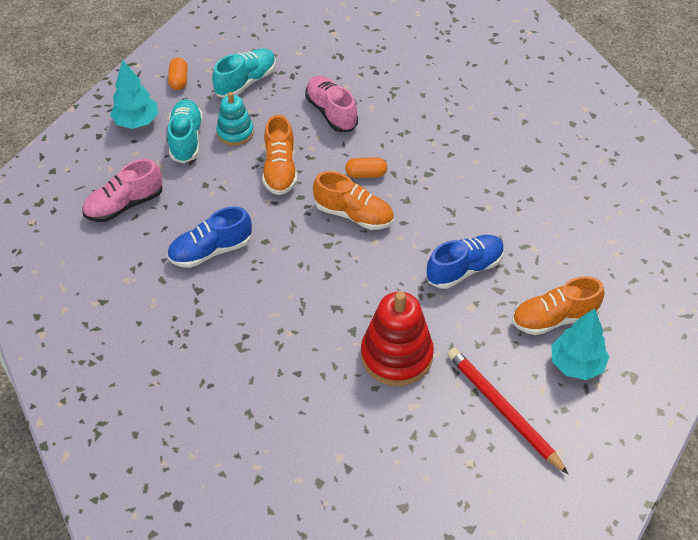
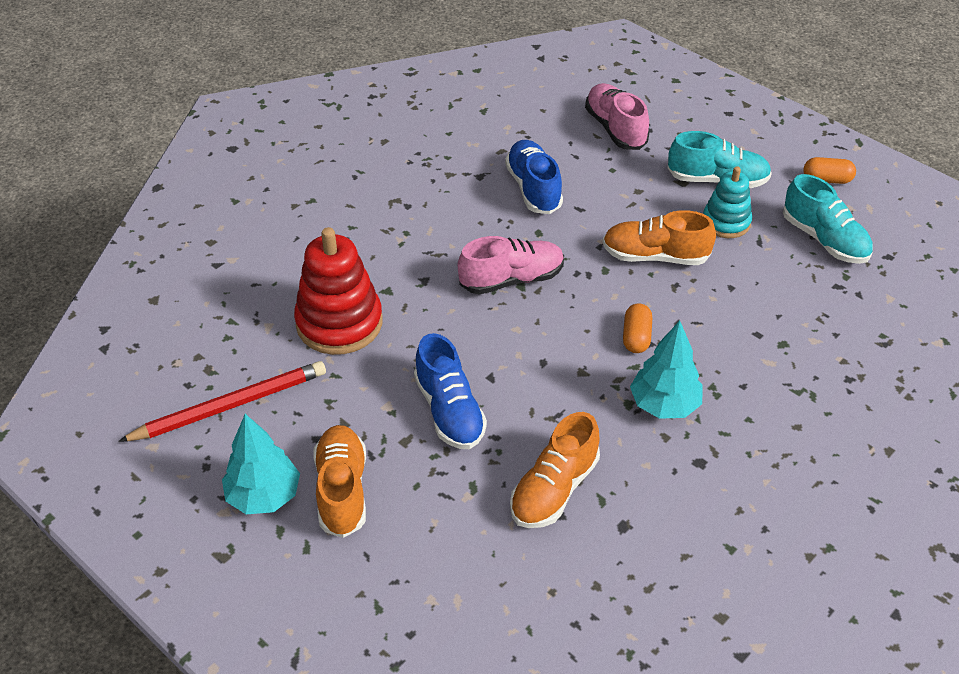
camera: 100 degrees right, 5 degrees down
(137, 122) = (750, 142): turquoise tree -> turquoise tree (664, 405)
(331, 112) = (760, 317): pink shoe -> pink shoe (511, 279)
(354, 215) = (565, 315): orange shoe -> orange shoe (554, 489)

